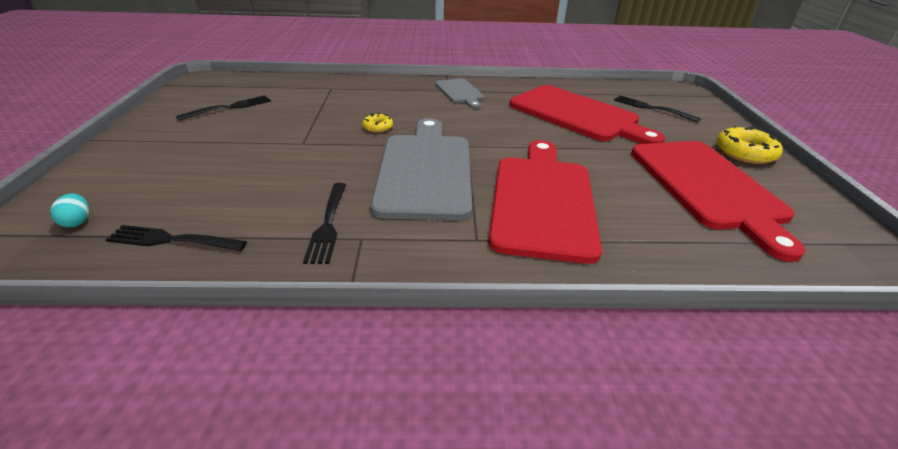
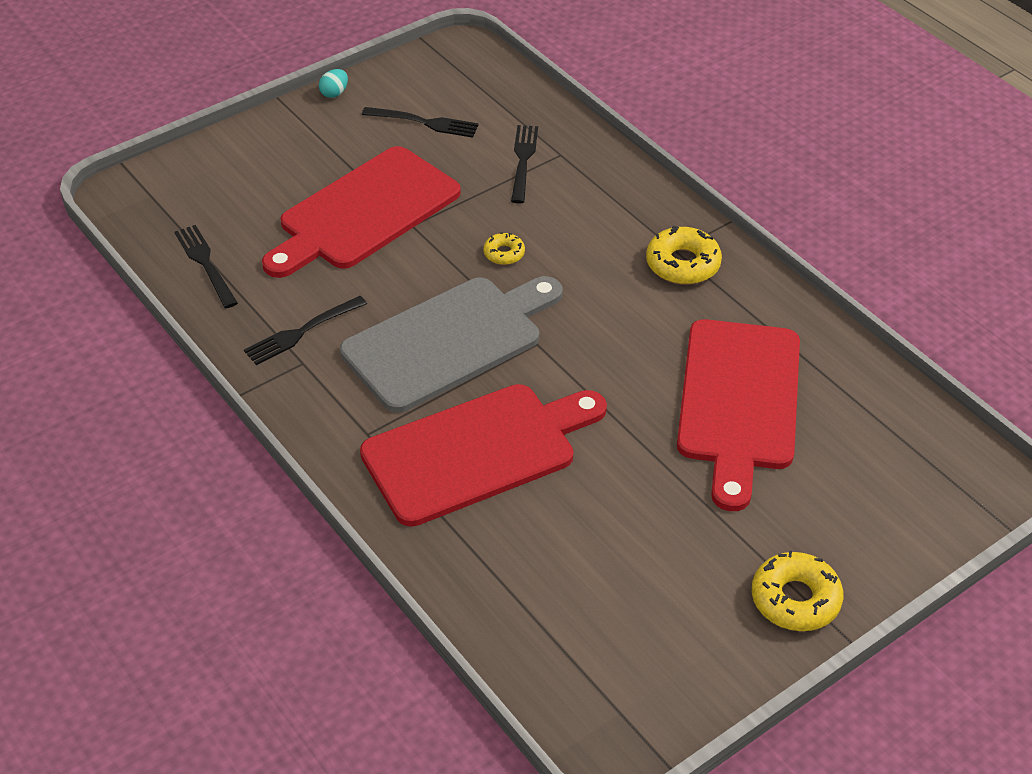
camera: 55 degrees right, 10 degrees up
(77, 222) = (179, 199): turquoise egg -> turquoise egg (334, 93)
(460, 92) = (682, 264): grey cutting board -> yellow donut
(652, 108) = (858, 470): black fork -> black fork (523, 161)
(708, 187) = (648, 578): red cutting board -> red cutting board (364, 212)

